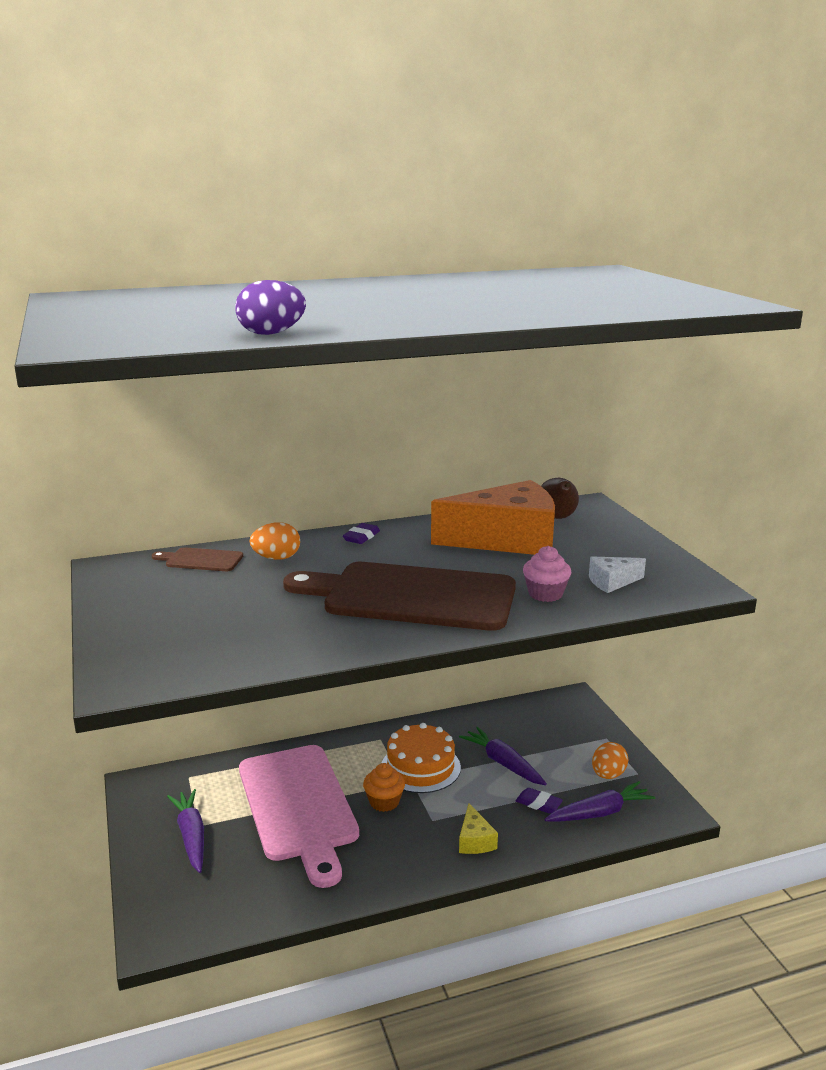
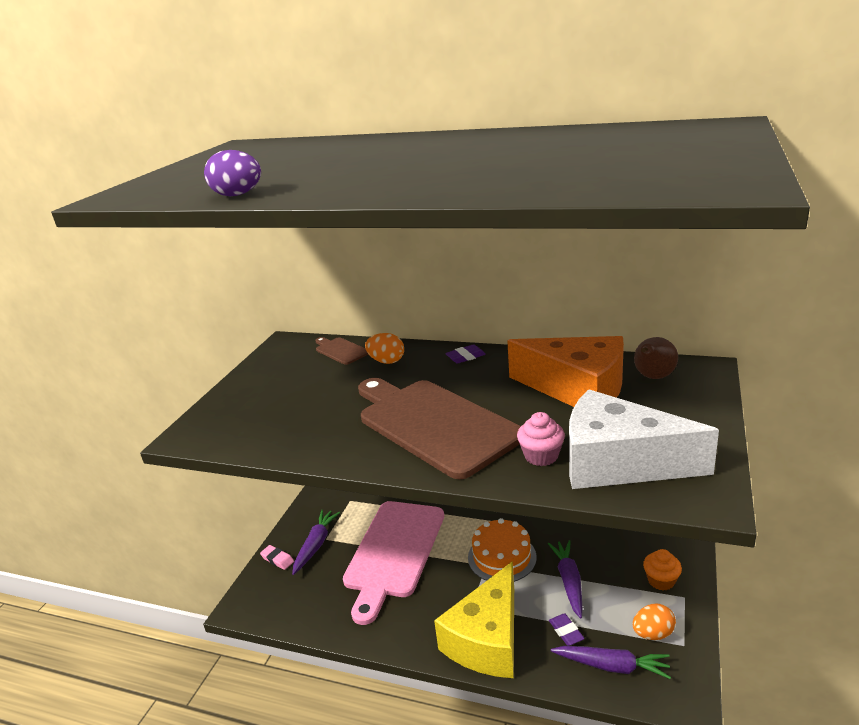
camera: 40 degrees right, 5 degrees up
(153, 870) = (277, 559): none -> pink eraser
(384, 802) = (451, 575): orange cupcake -> orange cupcake (661, 581)
(475, 840) = (487, 639): yellow cheese -> yellow cheese, size x2.38
(612, 582) = (618, 462): white cheese -> white cheese, size x2.38

